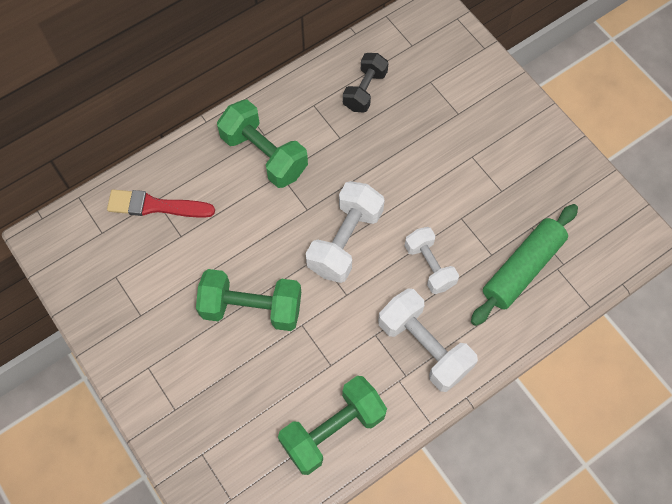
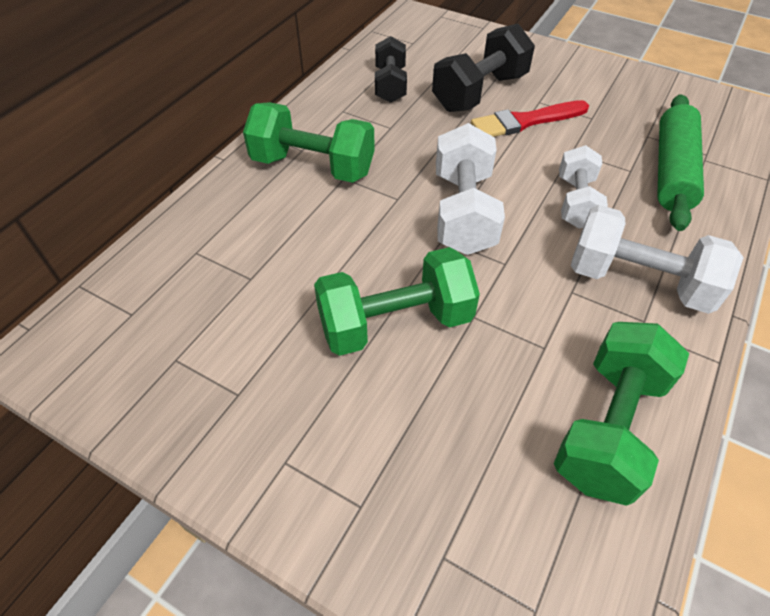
camera: 25 degrees left, 15 degrees down
(155, 206) = (198, 258): red brush -> red brush (525, 121)
(429, 266) = (576, 202): white dumbbell -> white dumbbell turned 60 degrees clockwise
(430, 127) = (480, 92): none -> black dumbbell

